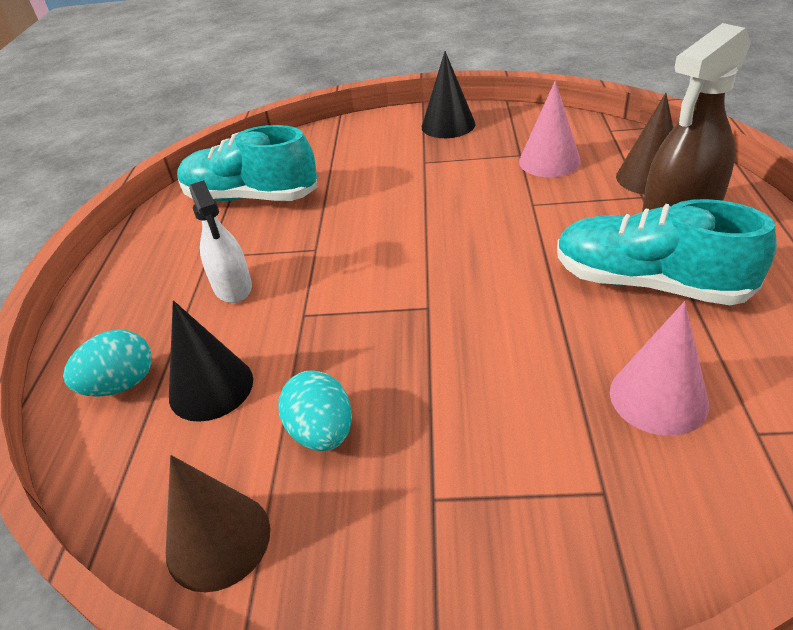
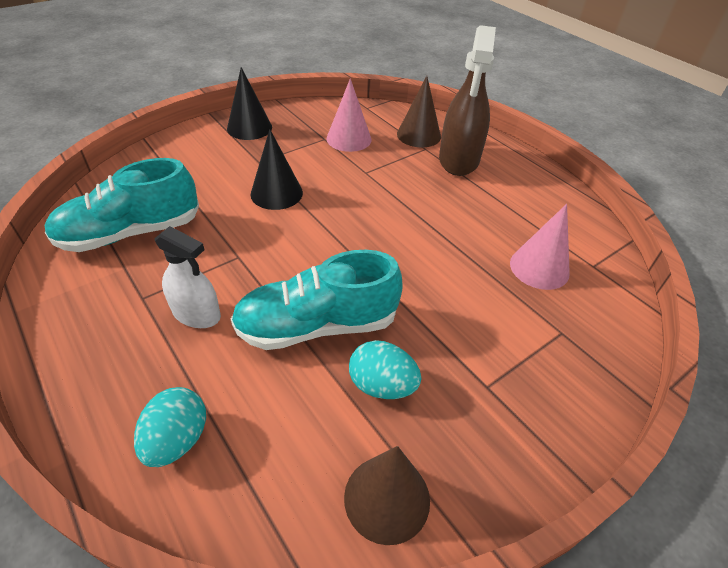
camera: 45 degrees left, 5 degrees up
(211, 387) = (264, 399): black cone -> black cone (276, 193)
(648, 283) = (477, 203): turquoise shoe -> turquoise shoe (317, 325)

